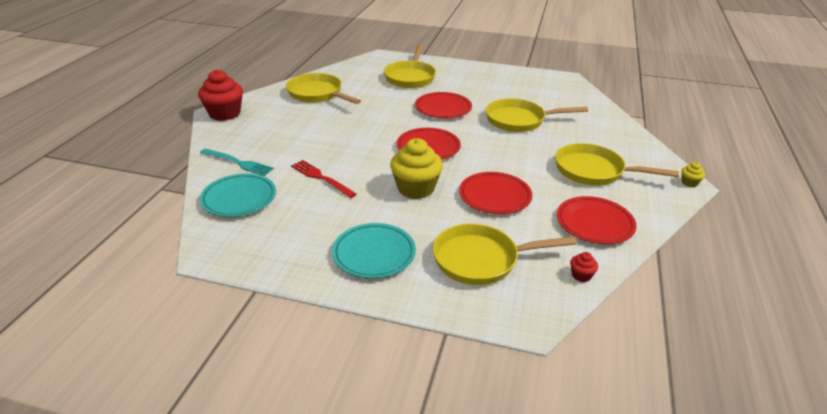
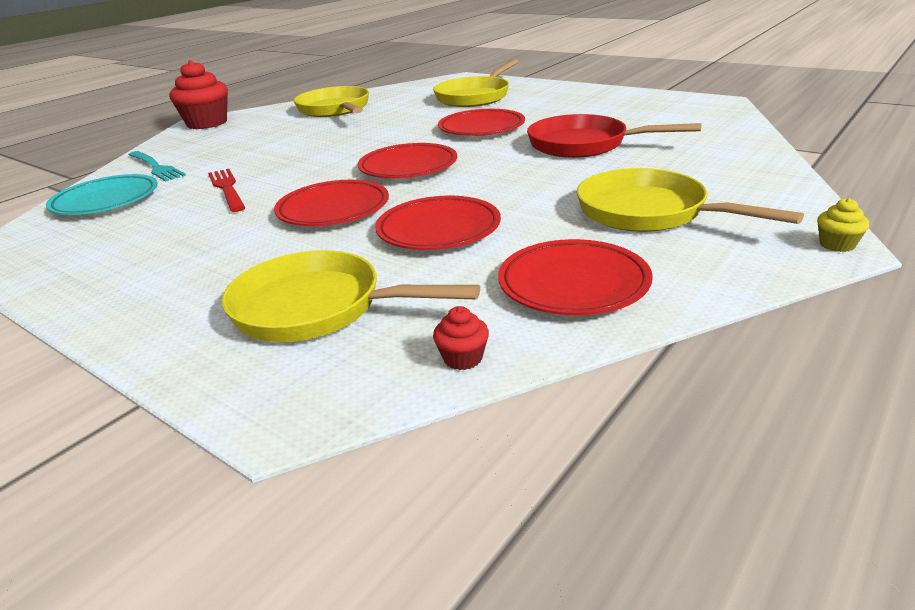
camera: 25 degrees right, 5 degrees down
(374, 254) = (176, 279): turquoise plate -> none
(416, 188) = (333, 210): yellow cupcake -> red plate
(519, 120) = (584, 145): yellow pan -> red pan

